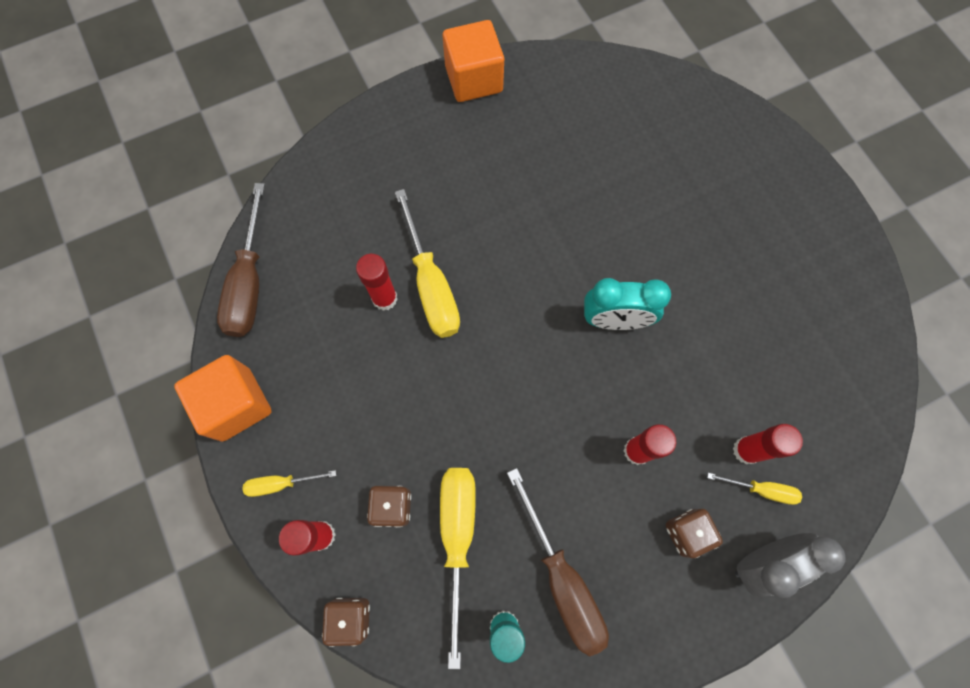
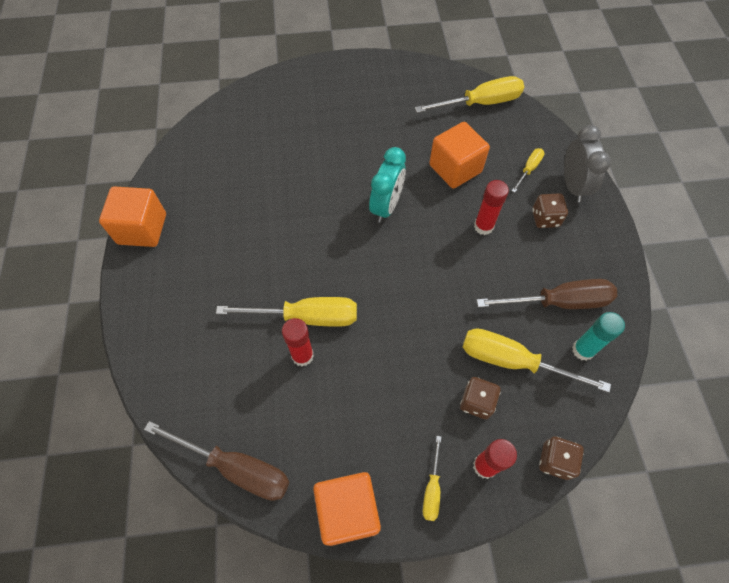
camera: 70 degrees left, 10 degrees down
(714, 388) = (455, 168): none -> orange cube
(746, 450) = (501, 167): red glue stick -> none
(849, 390) = (480, 103): none -> yellow screwdriver

